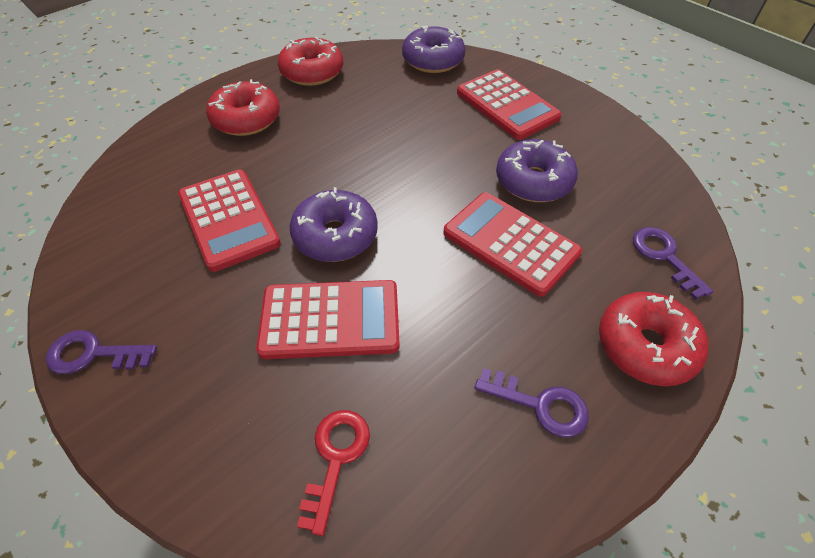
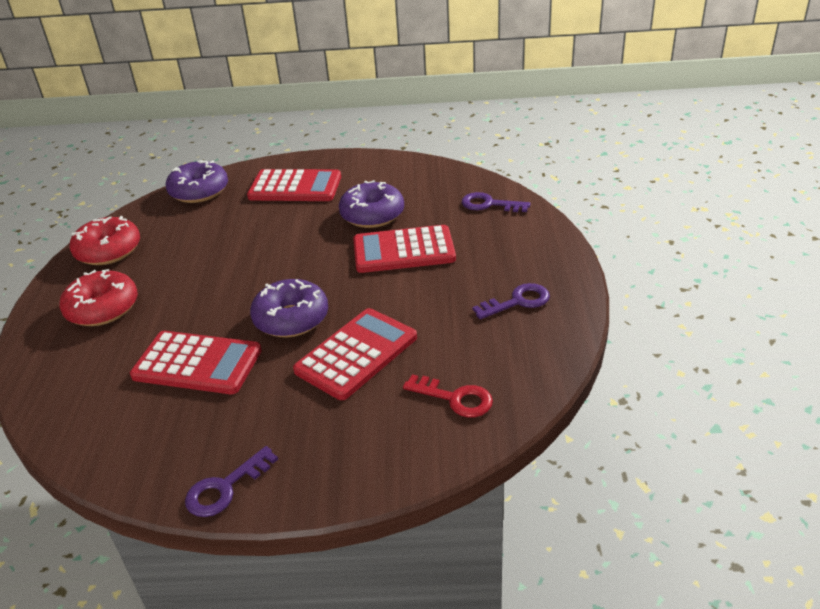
camera: 45 degrees left, 15 degrees down
(335, 458) = (455, 398): red key -> red key turned 150 degrees clockwise
(645, 346) = (530, 245): red donut -> none

